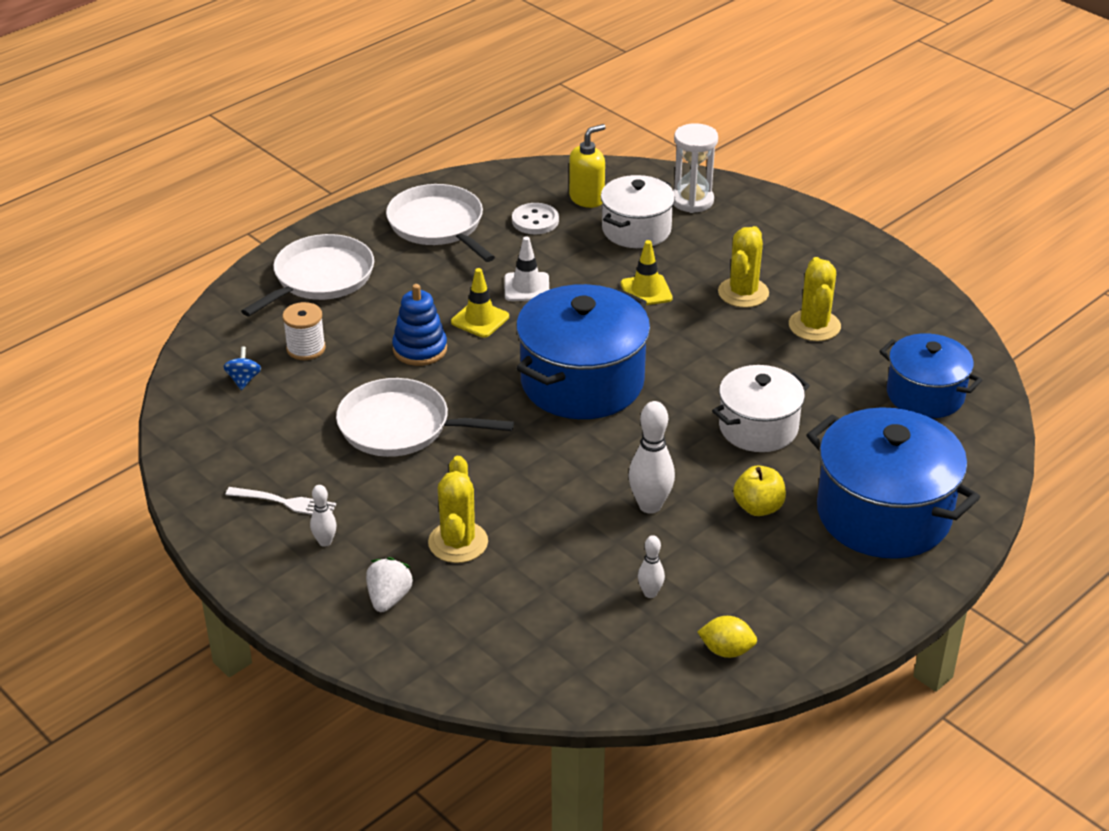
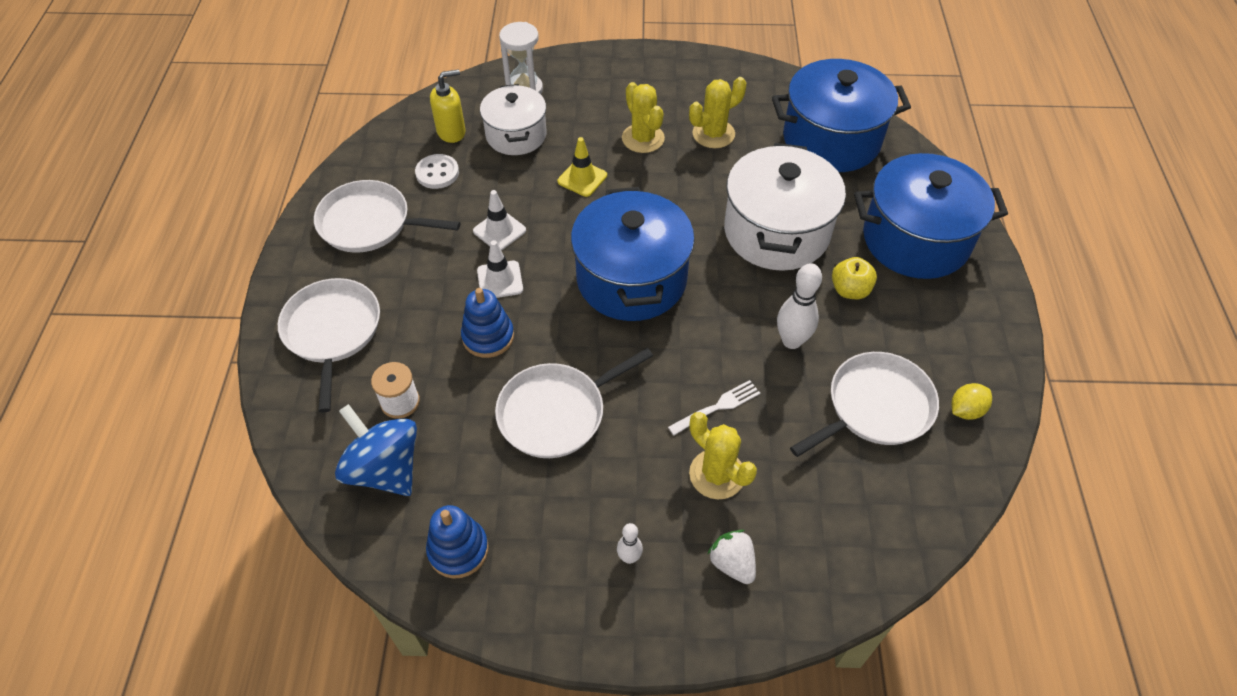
camera: 45 degrees left, 15 degrees up
(225, 456) = (458, 550): none -> blue stacking toy
(244, 380) = (385, 469): blue spinning top -> blue spinning top, size x2.36
(284, 502) = (556, 551): white fork -> white fork (717, 407)
(480, 319) = (500, 280): yellow traffic cone -> white traffic cone
(587, 198) = (451, 132): yellow soap dispenser -> yellow soap dispenser turned 60 degrees clockwise
(650, 593) = (875, 407): white bowling pin -> white pan
(758, 427) = (776, 232): white pot -> white pot, size x1.60
(814, 326) = (713, 134): yellow cactus -> yellow cactus turned 75 degrees counterclockwise
(925, 395) = (831, 140): blue pot -> blue pot, size x1.60

